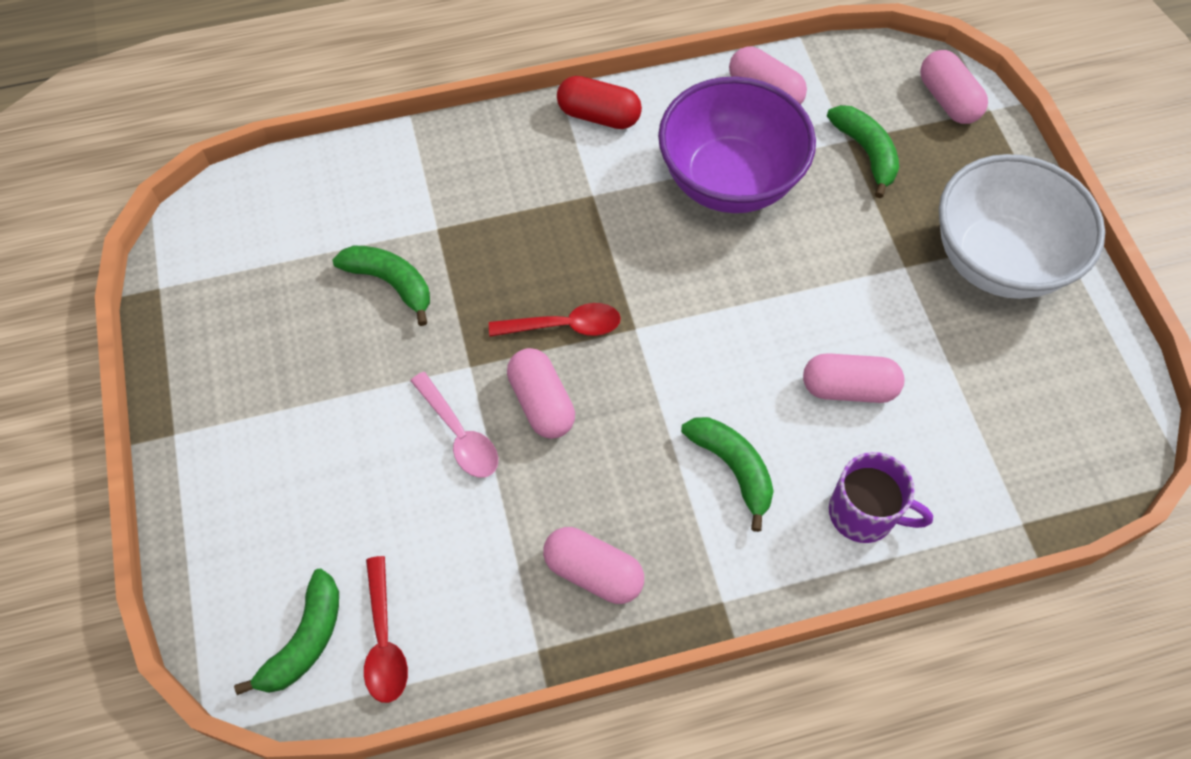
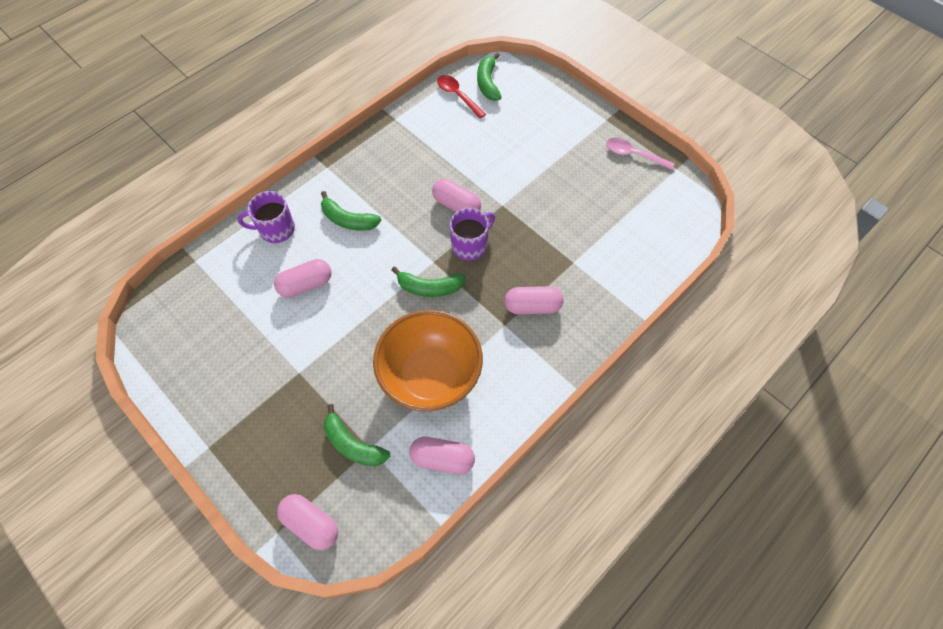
camera: 150 degrees right, 0 degrees up
(390, 283) = (572, 223): green banana -> green banana (429, 287)
(459, 435) = (484, 175): pink spoon -> pink spoon (633, 155)
(564, 326) = (470, 245): red spoon -> purple mug
(593, 572) = (389, 153): pink capsule -> pink capsule (532, 306)
(599, 115) = (537, 381): red capsule -> none
(729, 180) = (430, 376): purple bowl -> orange bowl
(998, 260) = (242, 406): white bowl -> none

